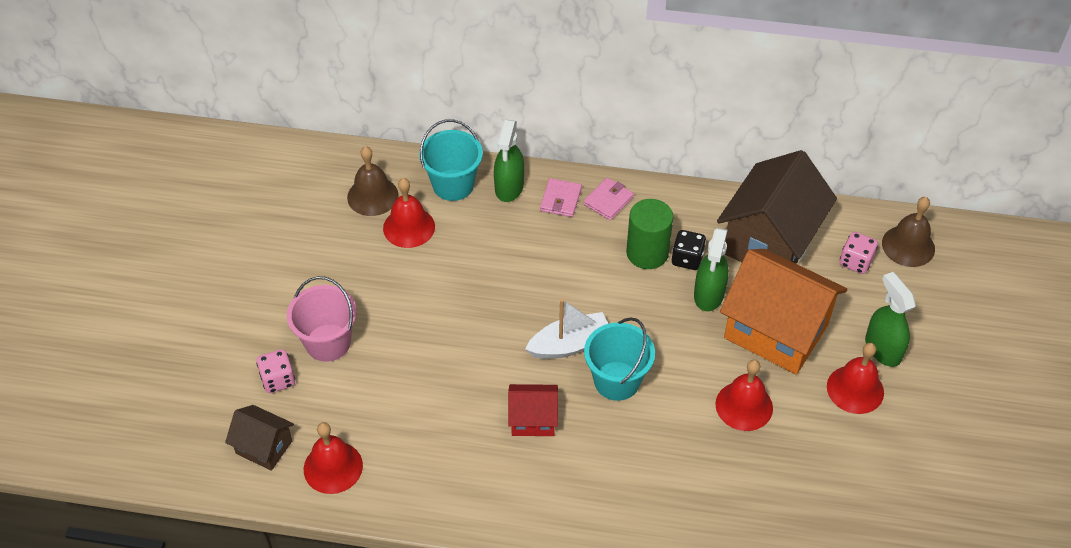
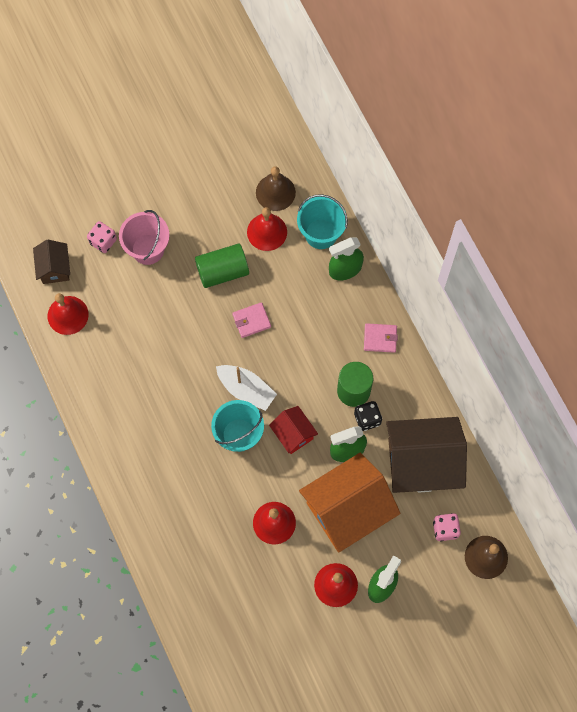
camera: 55 degrees right, 20 degrees up
(417, 289) = (222, 271): none -> green cylinder
(533, 419) = (176, 404): red house -> red house (293, 434)
(560, 200) = (358, 308): pink wallet -> pink wallet (251, 321)
(776, 331) = (347, 509): orange house -> orange house turned 60 degrees clockwise

